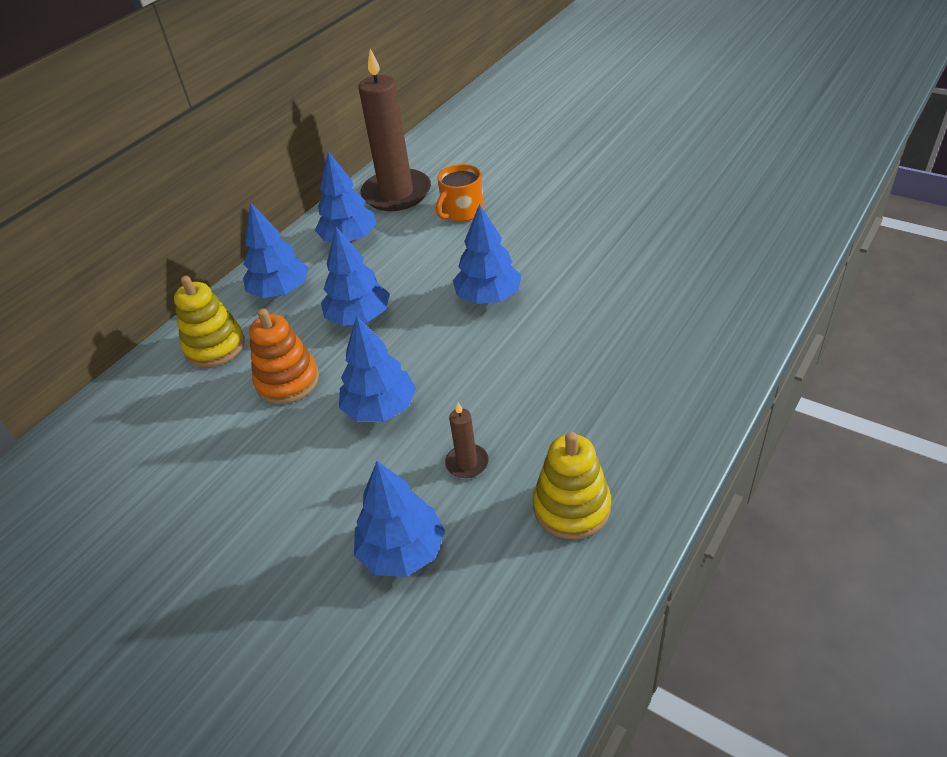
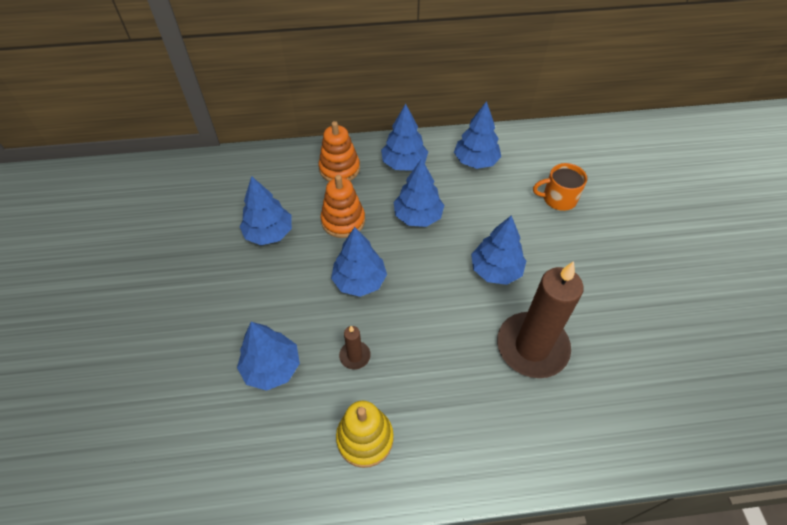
camera: 45 degrees right, 10 degrees up
(215, 346) = (339, 169): yellow stacking toy -> orange stacking toy
(217, 458) = (269, 233): none -> blue tree
(396, 193) = (539, 153): brown candle -> brown candle (532, 347)

